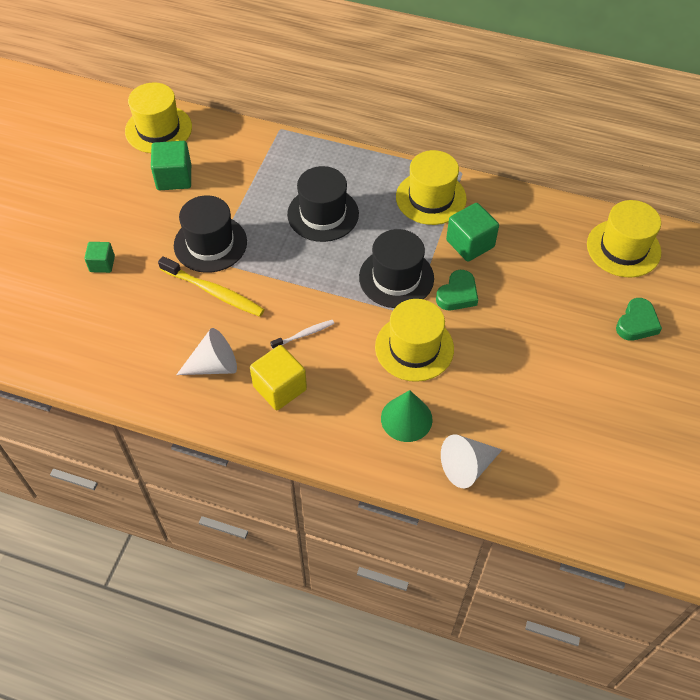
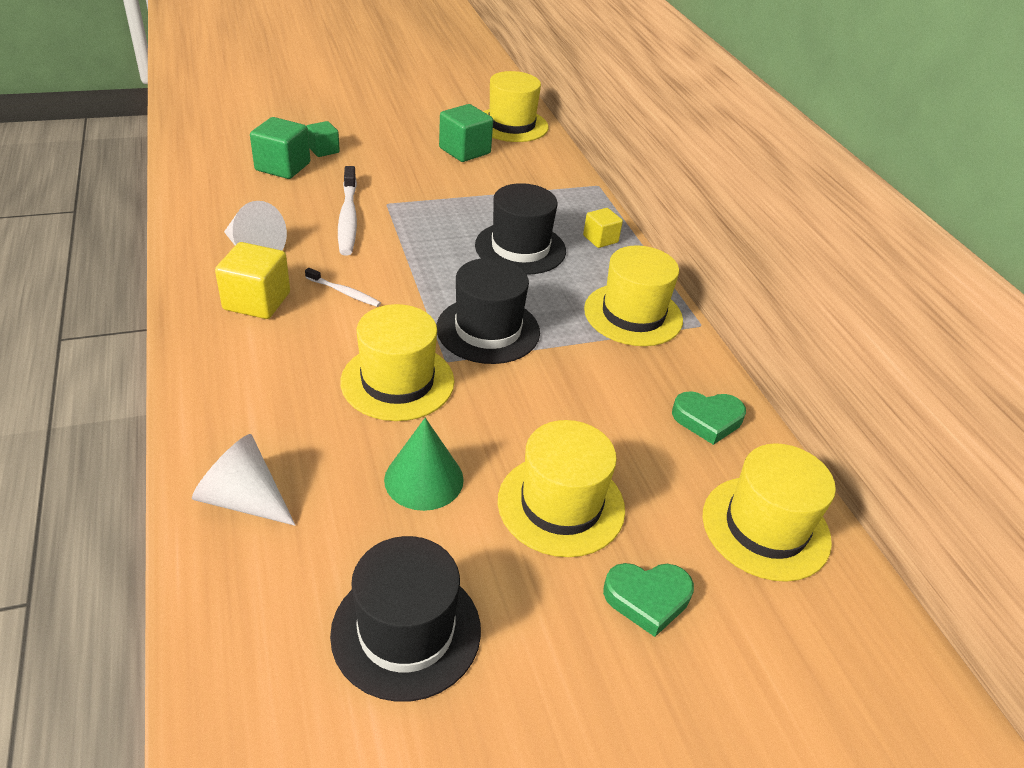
camera: 50 degrees right, 15 degrees down
(210, 243) = (407, 196): black hat -> black hat (406, 631)
(214, 292) = (348, 218): yellow toothbrush -> white toothbrush
(344, 166) = (600, 239): none -> yellow cube
(406, 418) = (283, 414): green cone -> green cone (424, 479)
(457, 294) = (513, 388): green heart -> green heart (707, 419)
(470, 244) = (602, 370): green cube -> green cube (283, 167)
(558, 323) = (561, 504): none -> yellow hat

